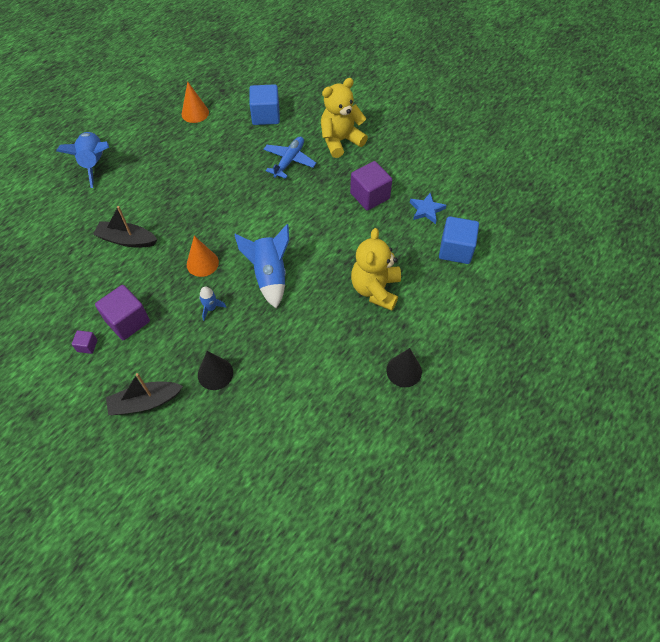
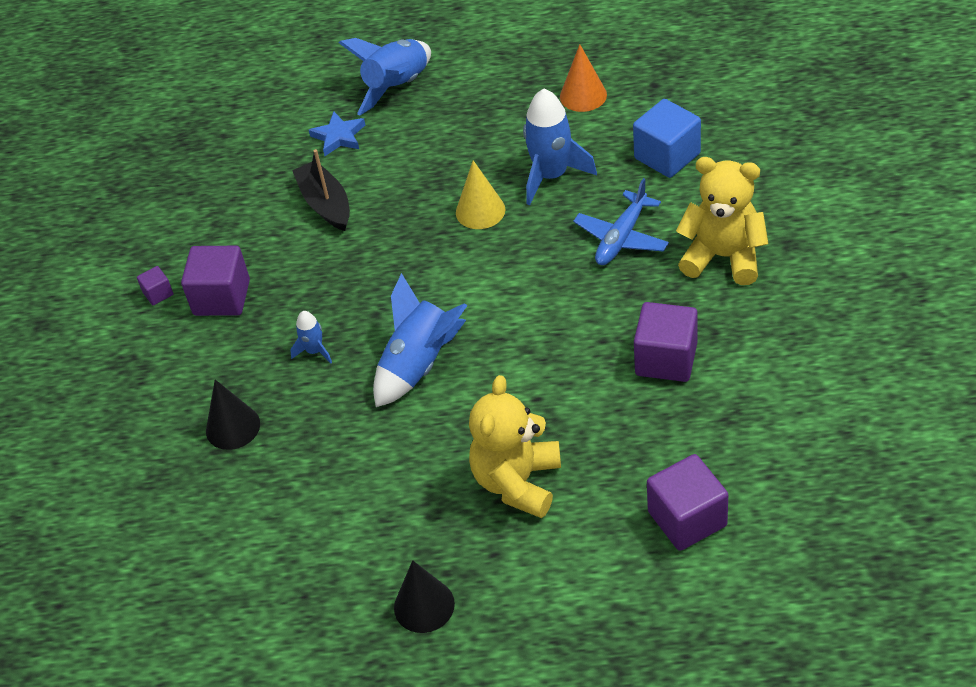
camera: 55 degrees right, 10 degrees down
(145, 402) = (138, 398): black boat -> none
(202, 263) = (368, 291): orange cone -> none
(211, 191) = (480, 211): none -> yellow cone
(225, 155) = (551, 175): none -> blue rocket
(289, 161) = (621, 238): blue plane -> blue plane turned 135 degrees clockwise
(375, 289) = (517, 482): yellow teddy bear -> yellow teddy bear turned 45 degrees counterclockwise
(426, 210) = (718, 435): blue star -> blue star (338, 136)
(455, 250) = (687, 519): blue cube -> purple cube

